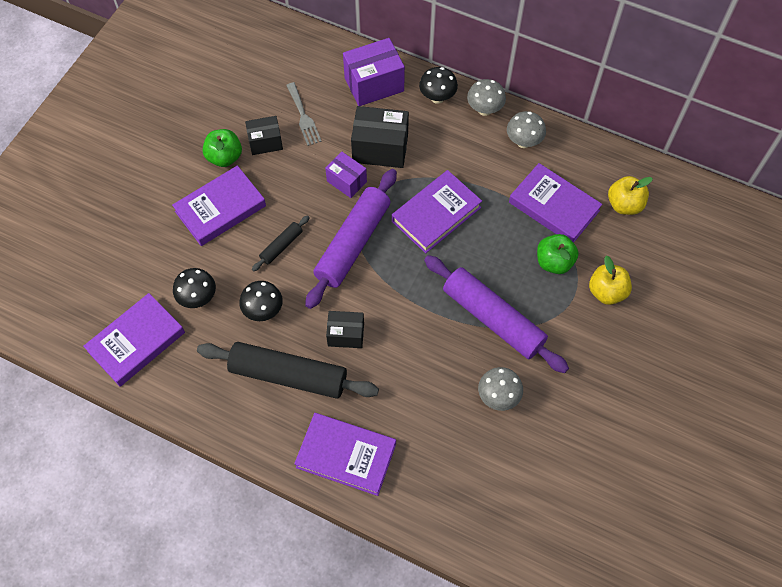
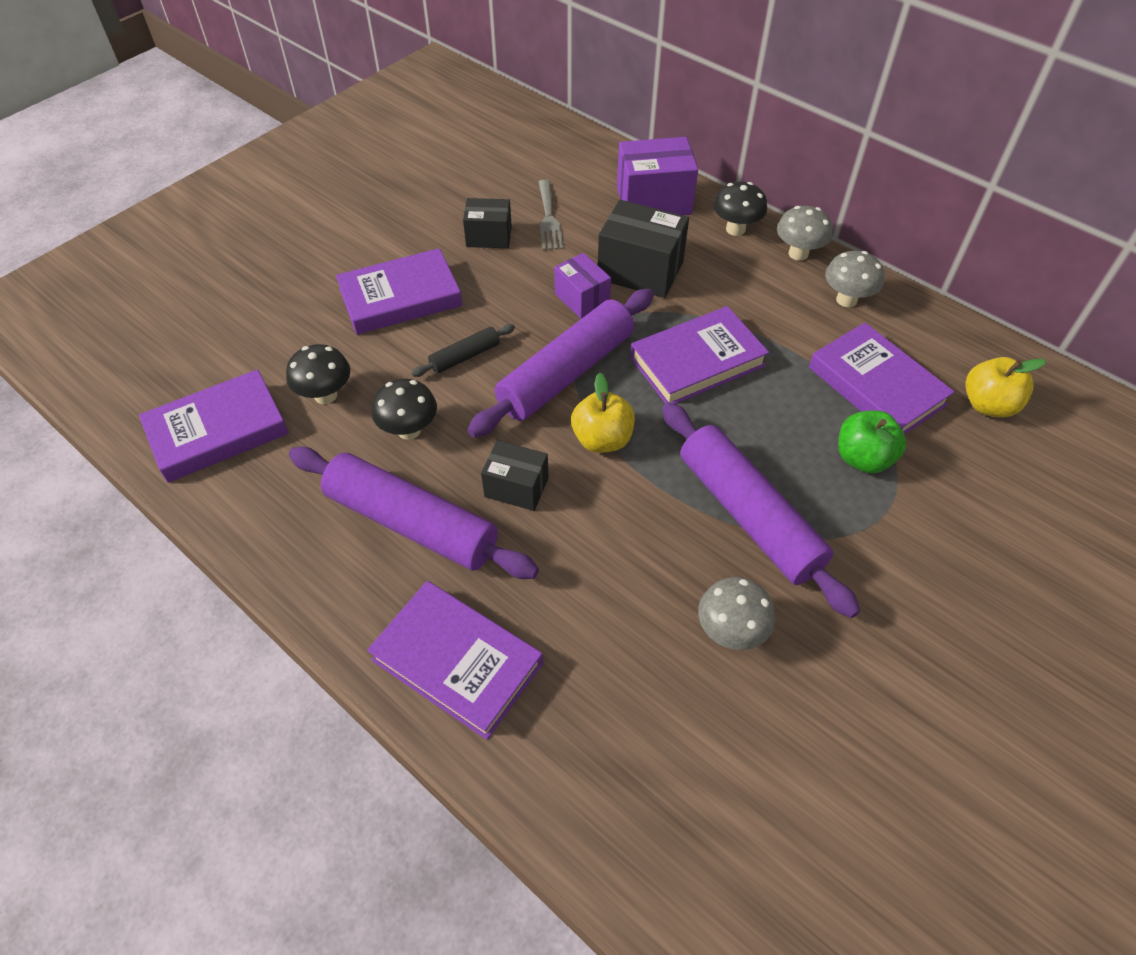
camera: 15 degrees right, 10 degrees down
(224, 157) = (429, 243): green apple -> none
(288, 375) = (412, 523): black rolling pin -> purple rolling pin
(606, 292) = (941, 517): yellow apple -> yellow apple (602, 439)

